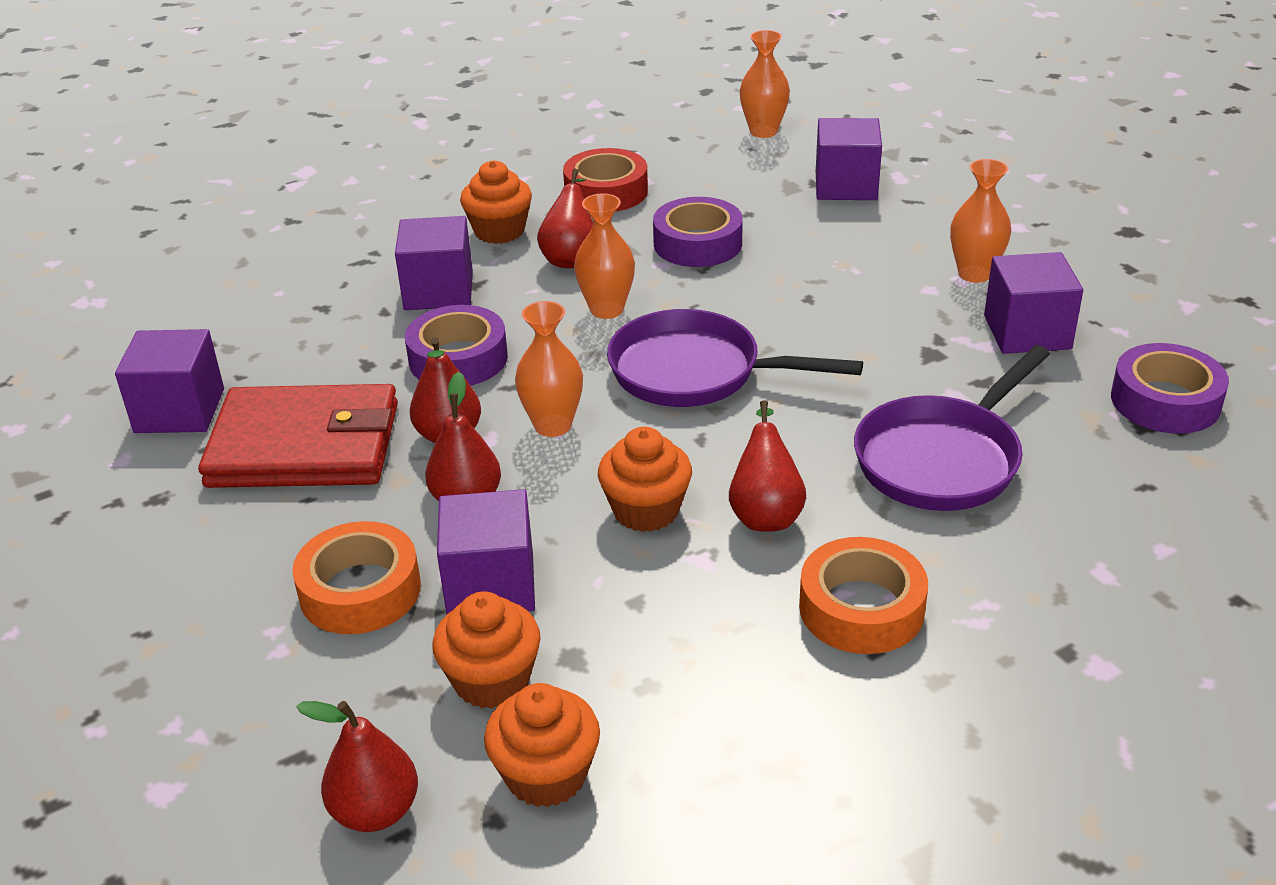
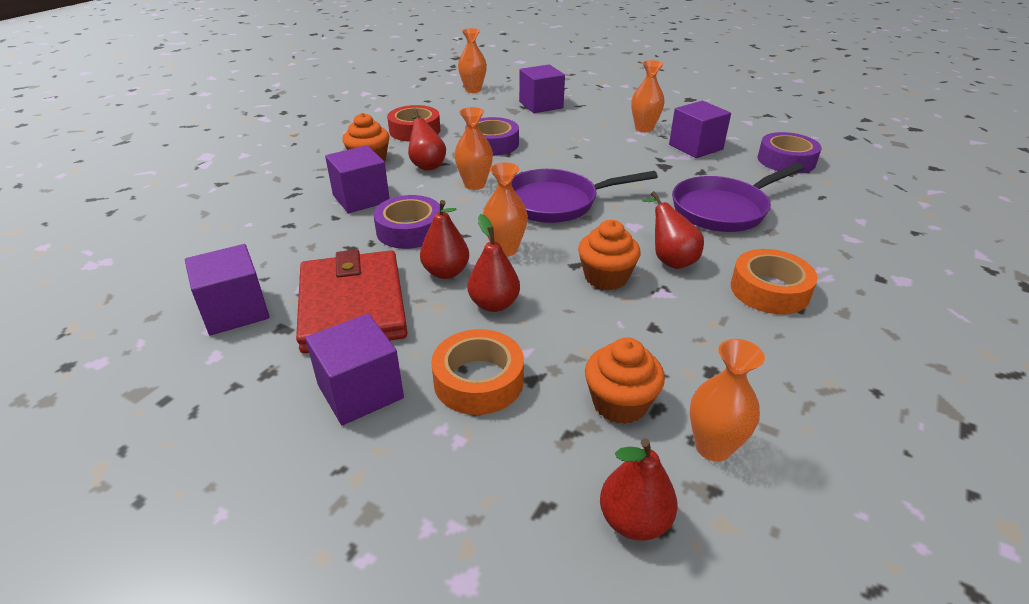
camera: 30 degrees left, 0 degrees up
(305, 445) = (352, 305): red wallet -> red wallet turned 75 degrees counterclockwise
(491, 585) = (560, 347): purple cube -> purple cube (360, 391)
(546, 775) = (713, 447): orange cupcake -> orange vase
(943, 459) = (724, 209): purple pan -> purple pan turned 45 degrees clockwise

